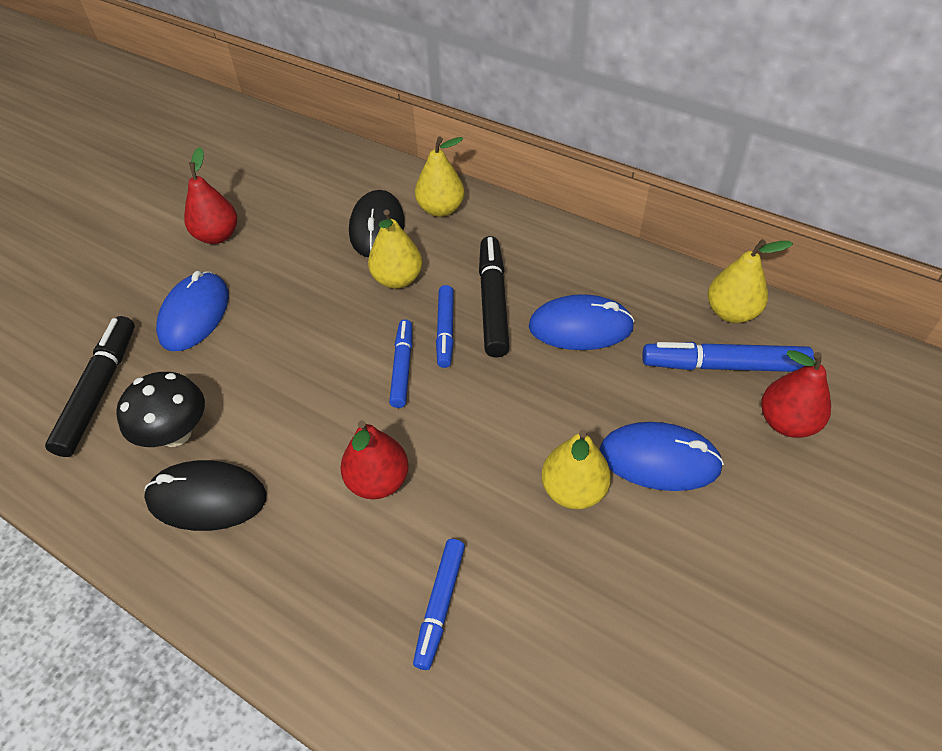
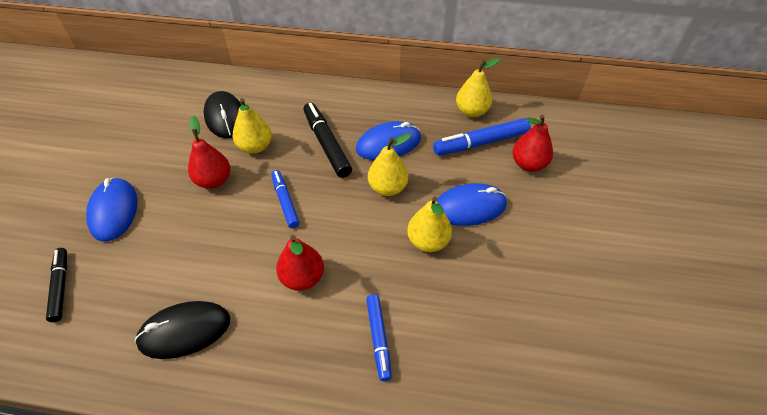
camera: 25 degrees left, 0 degrees up
(99, 391) = (61, 287): black marker -> black marker, size x0.65
(176, 433) = (139, 296): black mushroom -> none
(217, 236) = (105, 152): red pear -> red pear (214, 181)
(441, 209) = (264, 95): yellow pear -> yellow pear (388, 188)
(445, 330) = (303, 170): blue marker -> none

